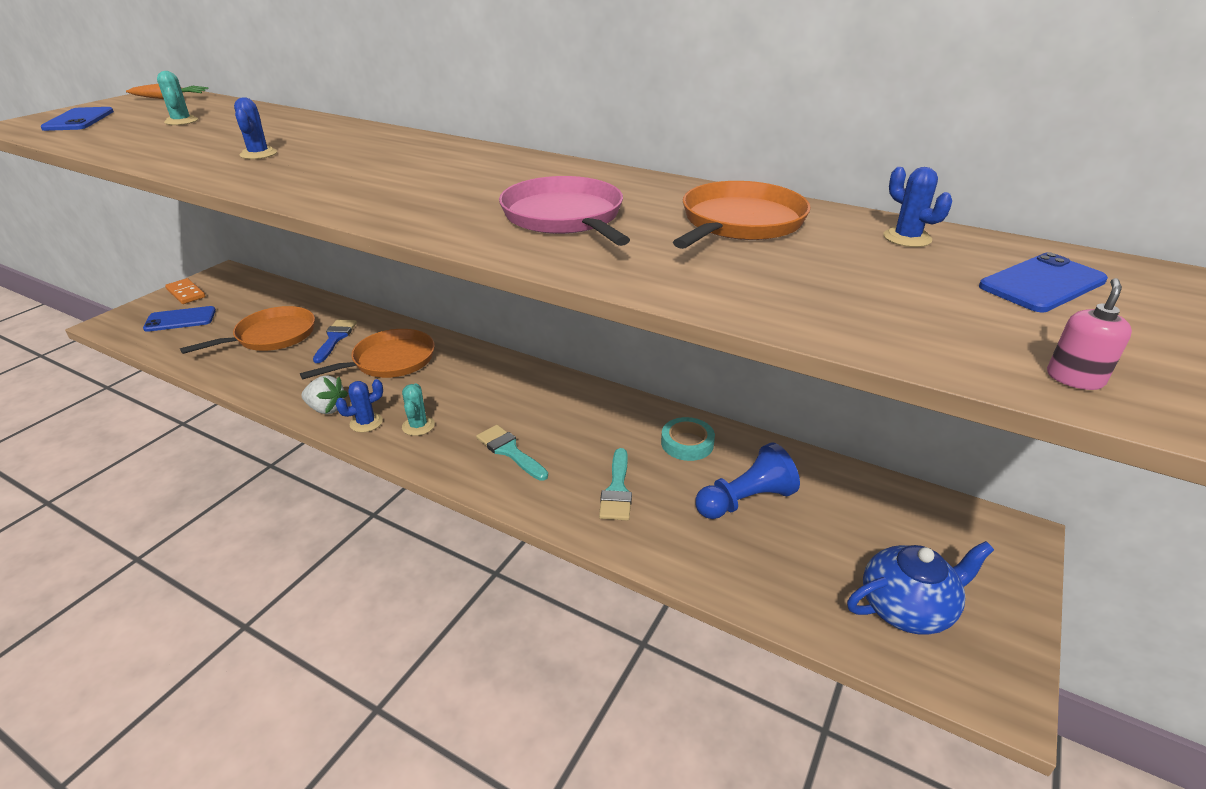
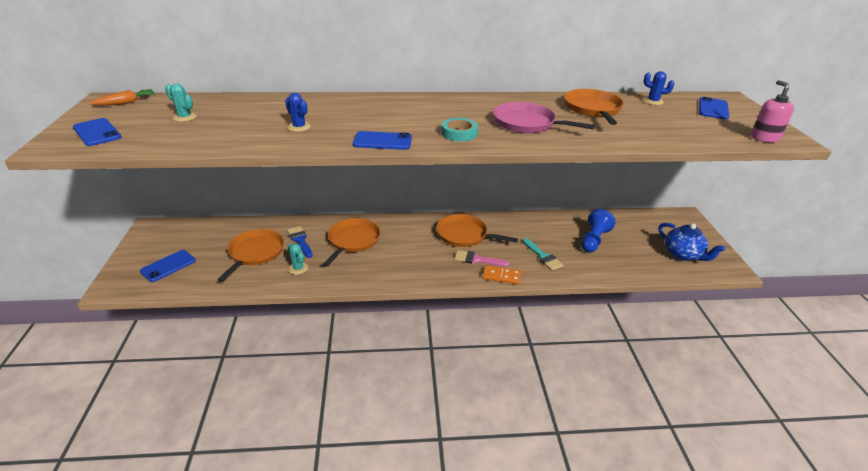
camera: 35 degrees left, 0 degrees up
(186, 293) = (142, 249): orange domino -> orange domino (501, 276)
(306, 191) = (382, 141): none -> blue phone
(327, 409) = (354, 277): white strawberry -> none
(366, 422) = (387, 275): blue cactus -> none
(418, 426) = (417, 266): turquoise cactus -> turquoise cactus (298, 268)
(510, 451) = (477, 259): turquoise brush -> pink brush
(541, 408) = (464, 235): none -> orange pan
(687, 443) = (545, 226): turquoise tape -> turquoise tape (459, 133)
(907, 607) = (683, 254): blue teapot -> blue teapot turned 105 degrees clockwise
(1074, 378) = (764, 138): pink soap dispenser -> pink soap dispenser, size x1.56

